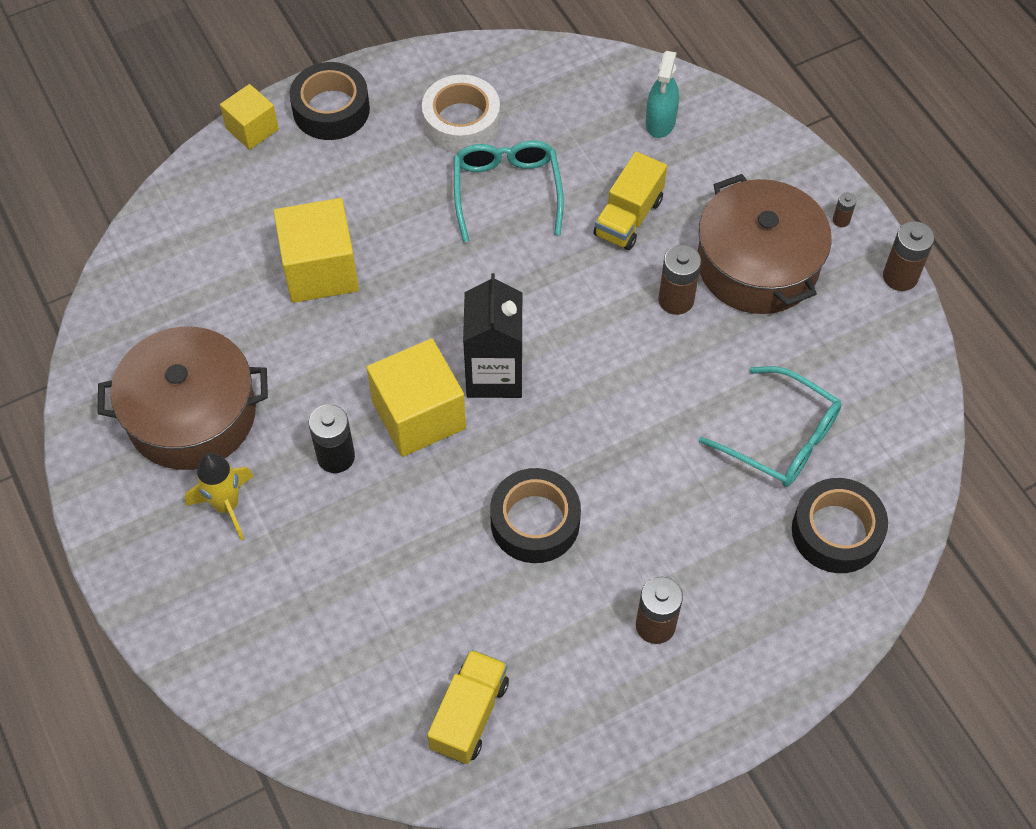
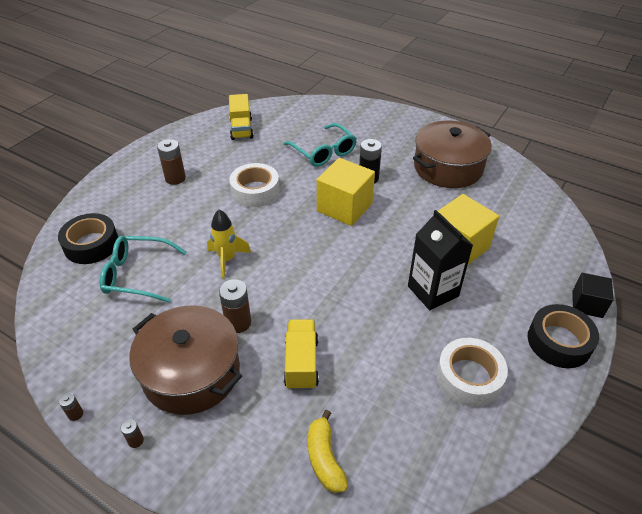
camera: 150 degrees right, 15 degrees down
(227, 506) = (397, 147): yellow rocket -> yellow rocket (227, 259)
(252, 129) = (587, 304): yellow cube -> black cube
(494, 374) = (321, 239): black carton -> black carton (433, 291)
(507, 192) = (395, 341): turquoise glasses -> turquoise glasses (323, 152)
(535, 522) = (255, 191): black tape -> white tape
(660, 122) = (324, 458): turquoise spray bottle -> yellow banana
(900, 276) = (75, 414): brown battery -> brown battery, size x0.50

